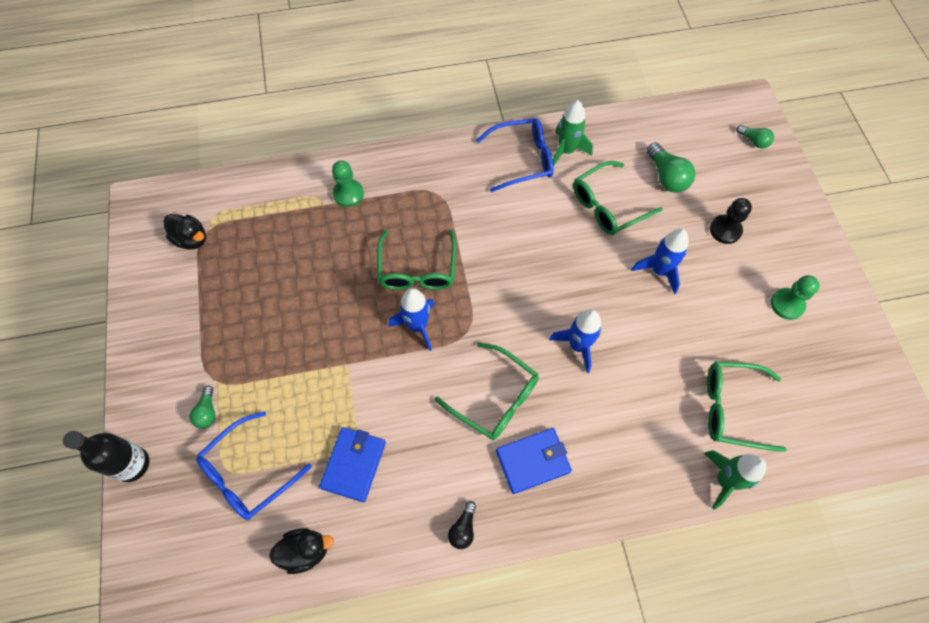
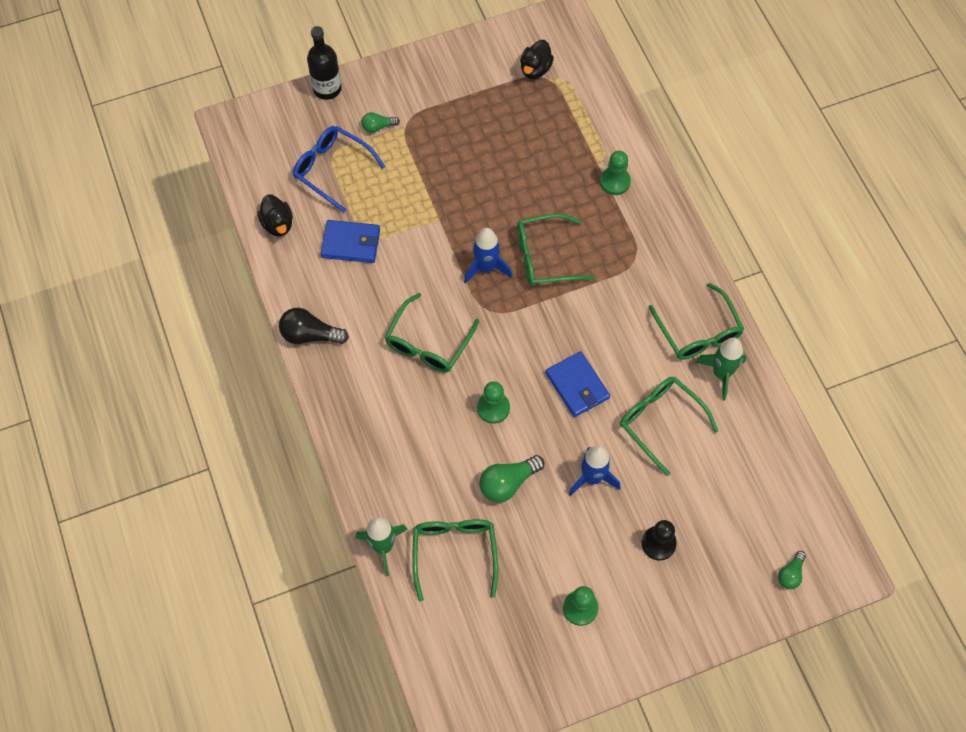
camera: 80 degrees right, 0 degrees up
(463, 528) = (310, 335): black light bulb -> black light bulb, size x1.67
(522, 159) = (698, 331): blue glasses -> green glasses
(533, 461) = (375, 382): blue wallet -> blue wallet (577, 386)
(578, 346) = (493, 408): blue rocket -> green pawn
(666, 176) = (714, 479): green light bulb -> green light bulb (508, 483)

